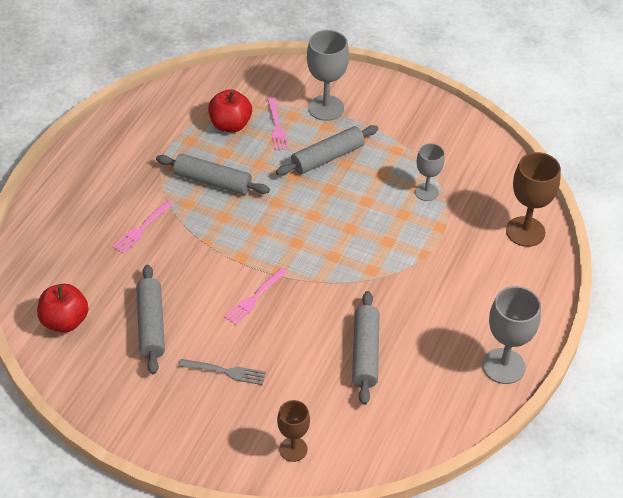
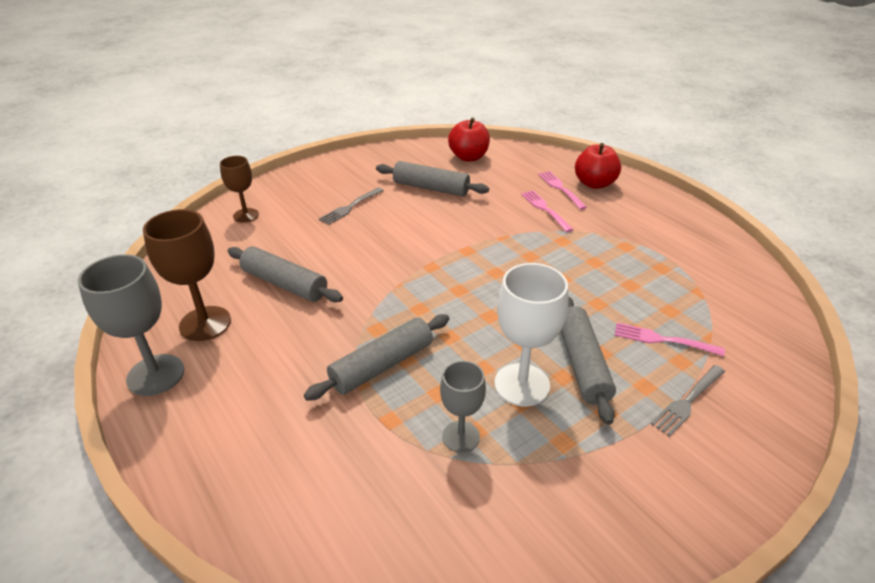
camera: 120 degrees right, 10 degrees down
(212, 181) = (586, 264): grey rolling pin -> grey rolling pin (382, 365)
(230, 125) = (679, 303): red apple -> red apple (594, 183)
(254, 298) = (411, 243): pink fork -> pink fork (560, 188)
(326, 108) = (687, 401): grey goblet -> grey fork
(366, 179) = (522, 385): none -> white goblet
(525, 231) = (304, 519): brown goblet -> brown goblet (205, 323)

